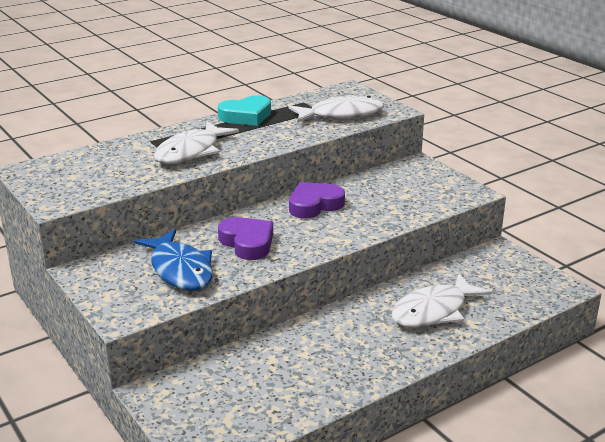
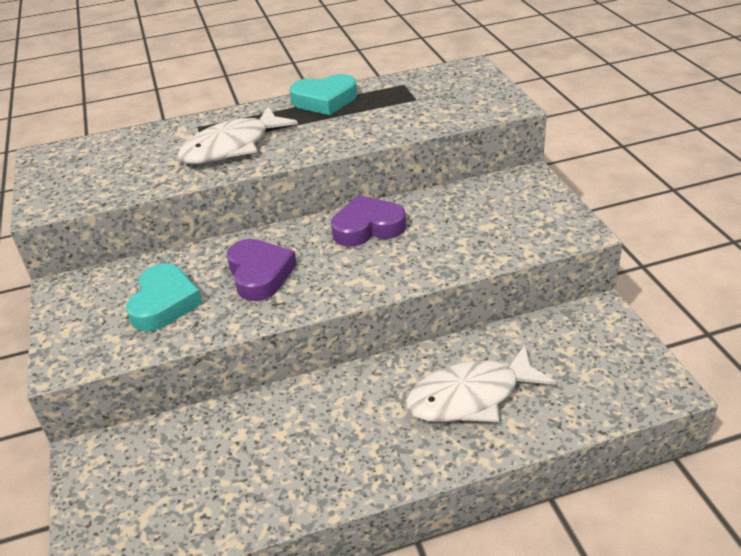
camera: 20 degrees right, 10 degrees up
(180, 269) = (164, 303): blue fish -> turquoise heart
(341, 115) = (439, 107): white fish -> none

